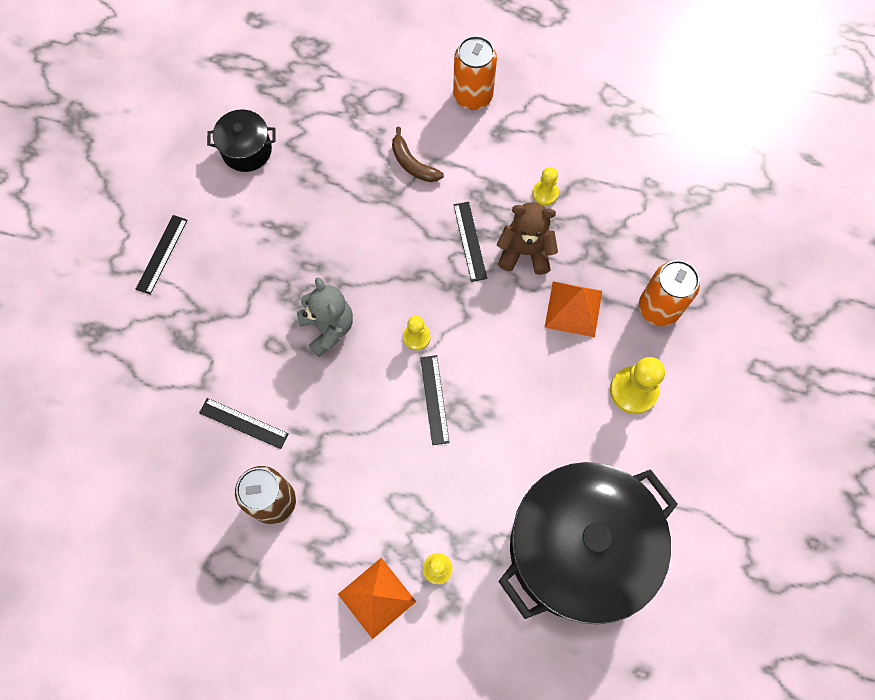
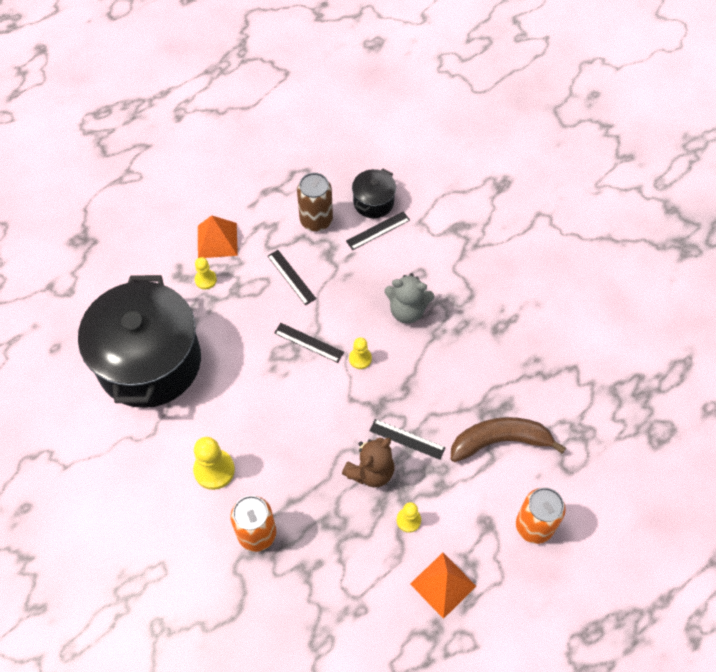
camera: 125 degrees right, 10 degrees down
(162, 254) = (533, 245): black ruler -> black ruler (291, 277)
(247, 150) = (586, 337): black pot -> black pot (373, 202)
(412, 163) = (500, 441): brown banana -> brown banana, size x1.72
(573, 309) = (302, 473): orange pyramid -> orange pyramid (443, 585)

